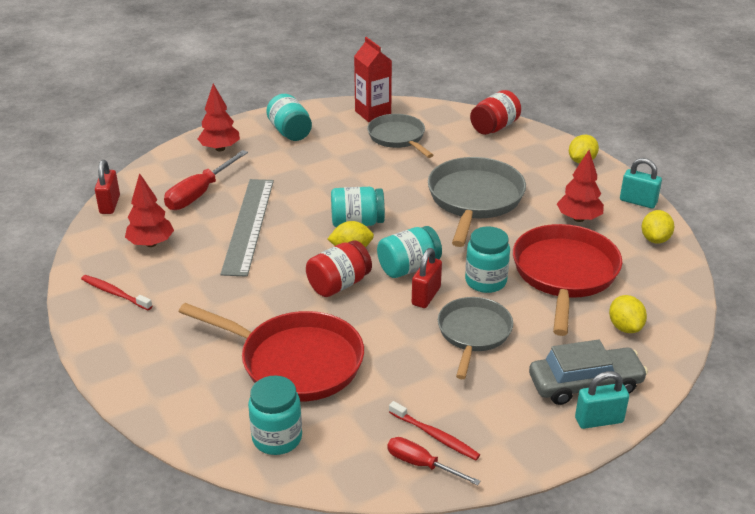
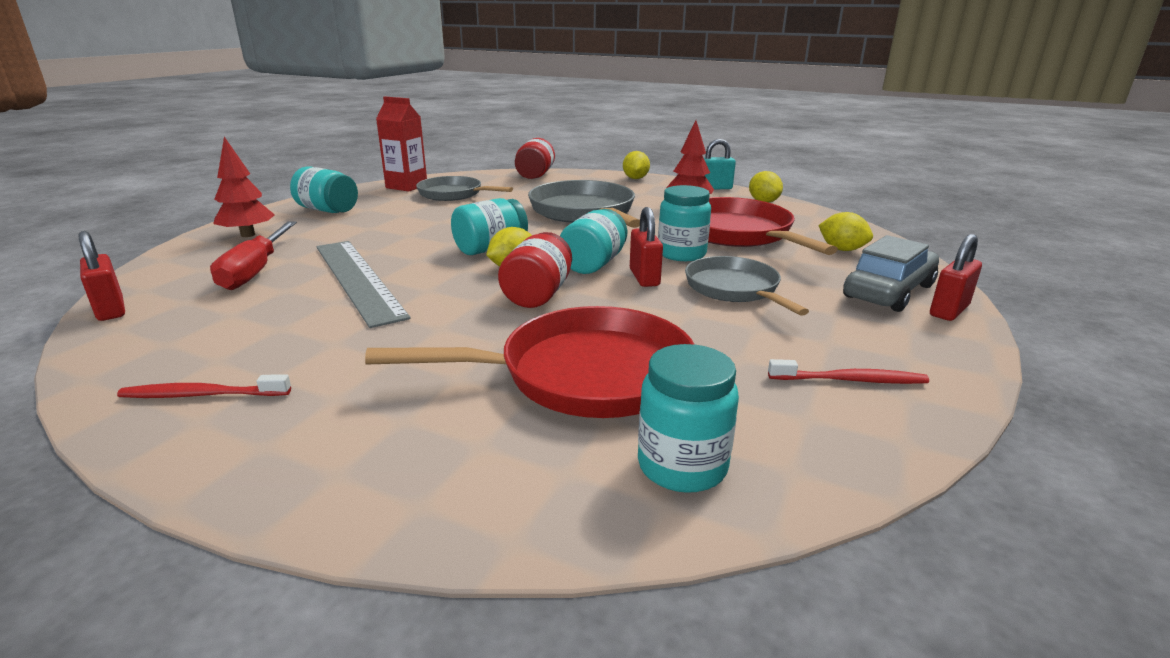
camera: 35 degrees left, 10 degrees down
(151, 243) = (222, 328): red tree -> none
(421, 464) = (887, 413): red screwdriver -> none
(599, 420) = (949, 311): turquoise padlock -> red padlock

